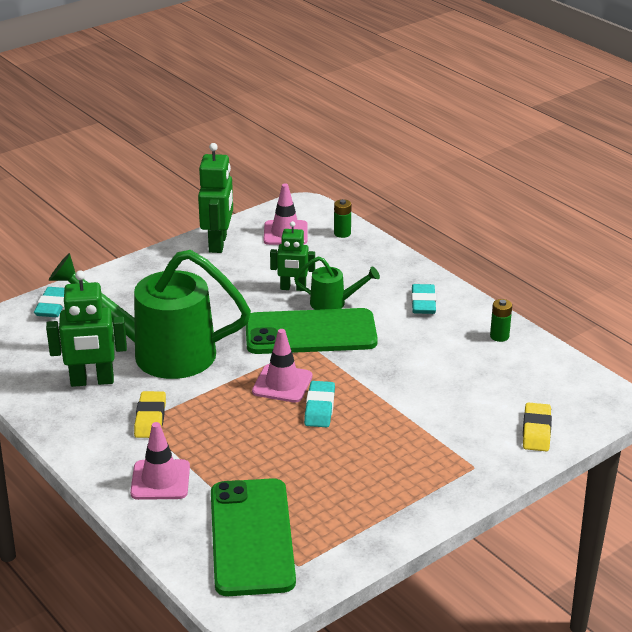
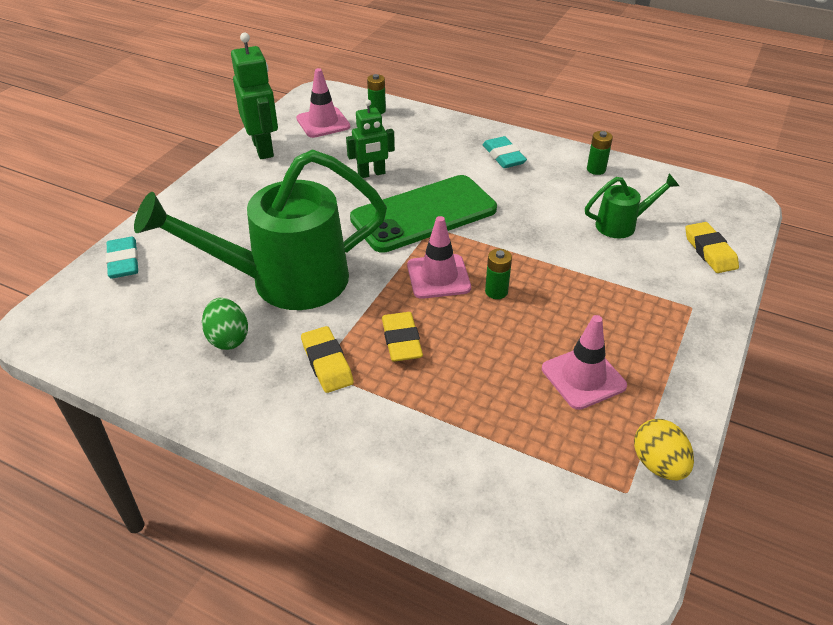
camera: 25 degrees left, 10 degrees up
(92, 381) = (228, 338): green robot -> green egg
(160, 480) = (393, 438): pink traffic cone -> pink traffic cone (583, 377)
(216, 420) = (401, 340): none -> yellow eraser
(251, 537) = (549, 475): green phone -> none
(319, 408) = (496, 291): turquoise eraser -> green battery
(333, 303) = (422, 178): green watering can -> green watering can (622, 225)
(338, 557) = (658, 464): none -> yellow egg

